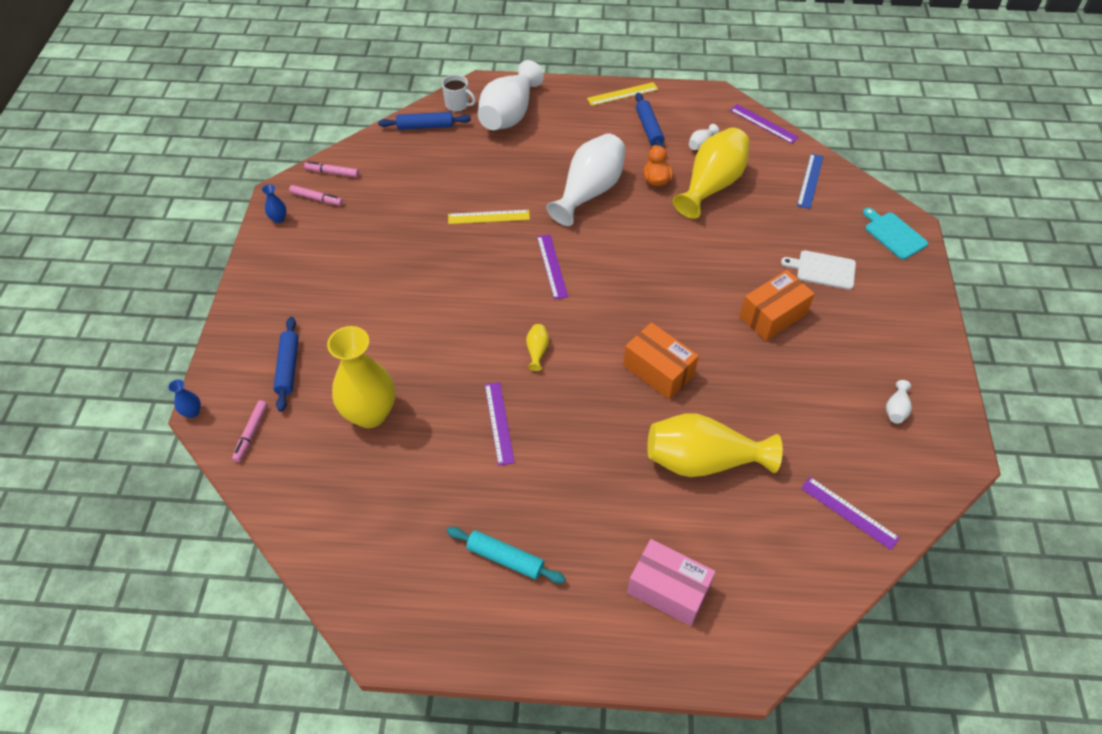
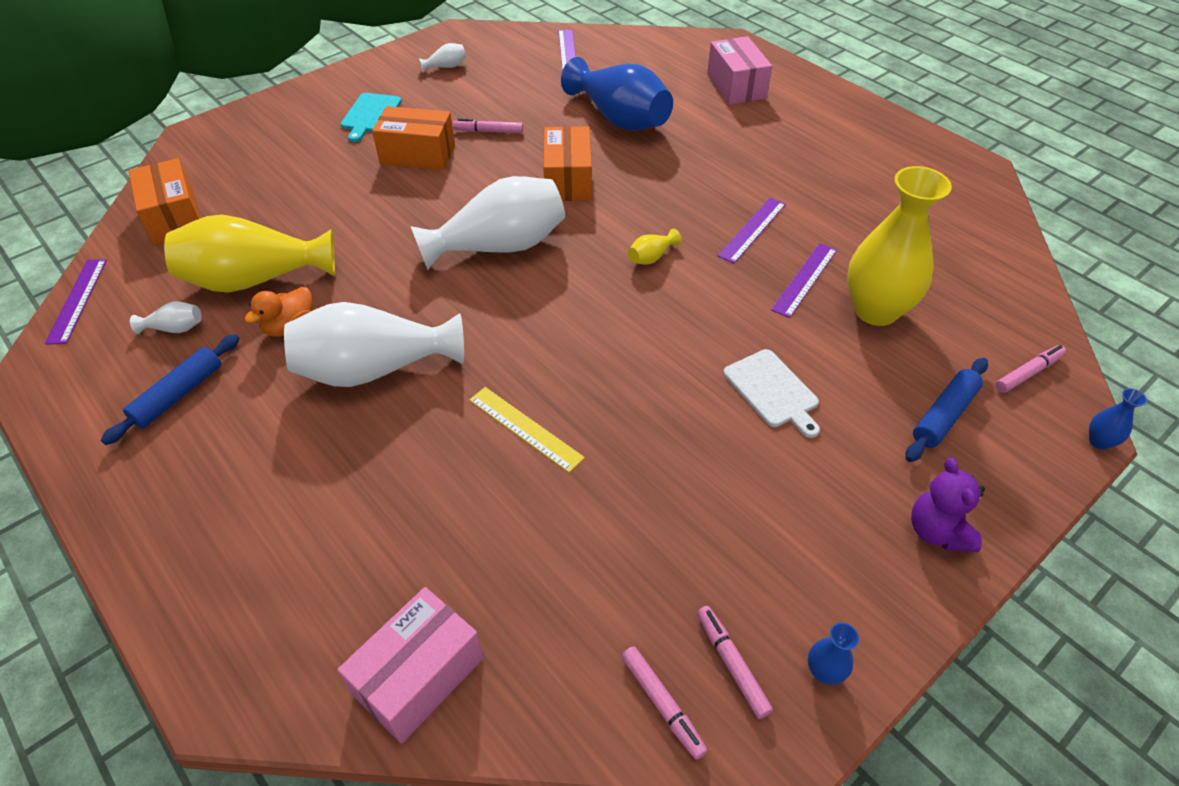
camera: 135 degrees left, 5 degrees down
(260, 302) = (937, 531): none -> purple teddy bear
(425, 126) = (418, 676): blue rolling pin -> pink box
(458, 105) = (314, 680): white mug -> none
(505, 558) = (837, 155): turquoise rolling pin -> none
(509, 115) = (280, 579): white vase -> white vase (499, 247)
(552, 266) = (534, 319): purple ruler -> purple ruler (805, 279)
(622, 94) = (105, 476): yellow ruler -> none
(702, 460) = (619, 119): yellow vase -> blue vase
(765, 370) = (489, 131): none -> pink marker
(810, 180) = (174, 217): blue ruler -> orange box
(823, 269) = (320, 154): white cutting board -> white cutting board (772, 391)
(893, 234) = (219, 138): turquoise cutting board -> turquoise cutting board (370, 115)

